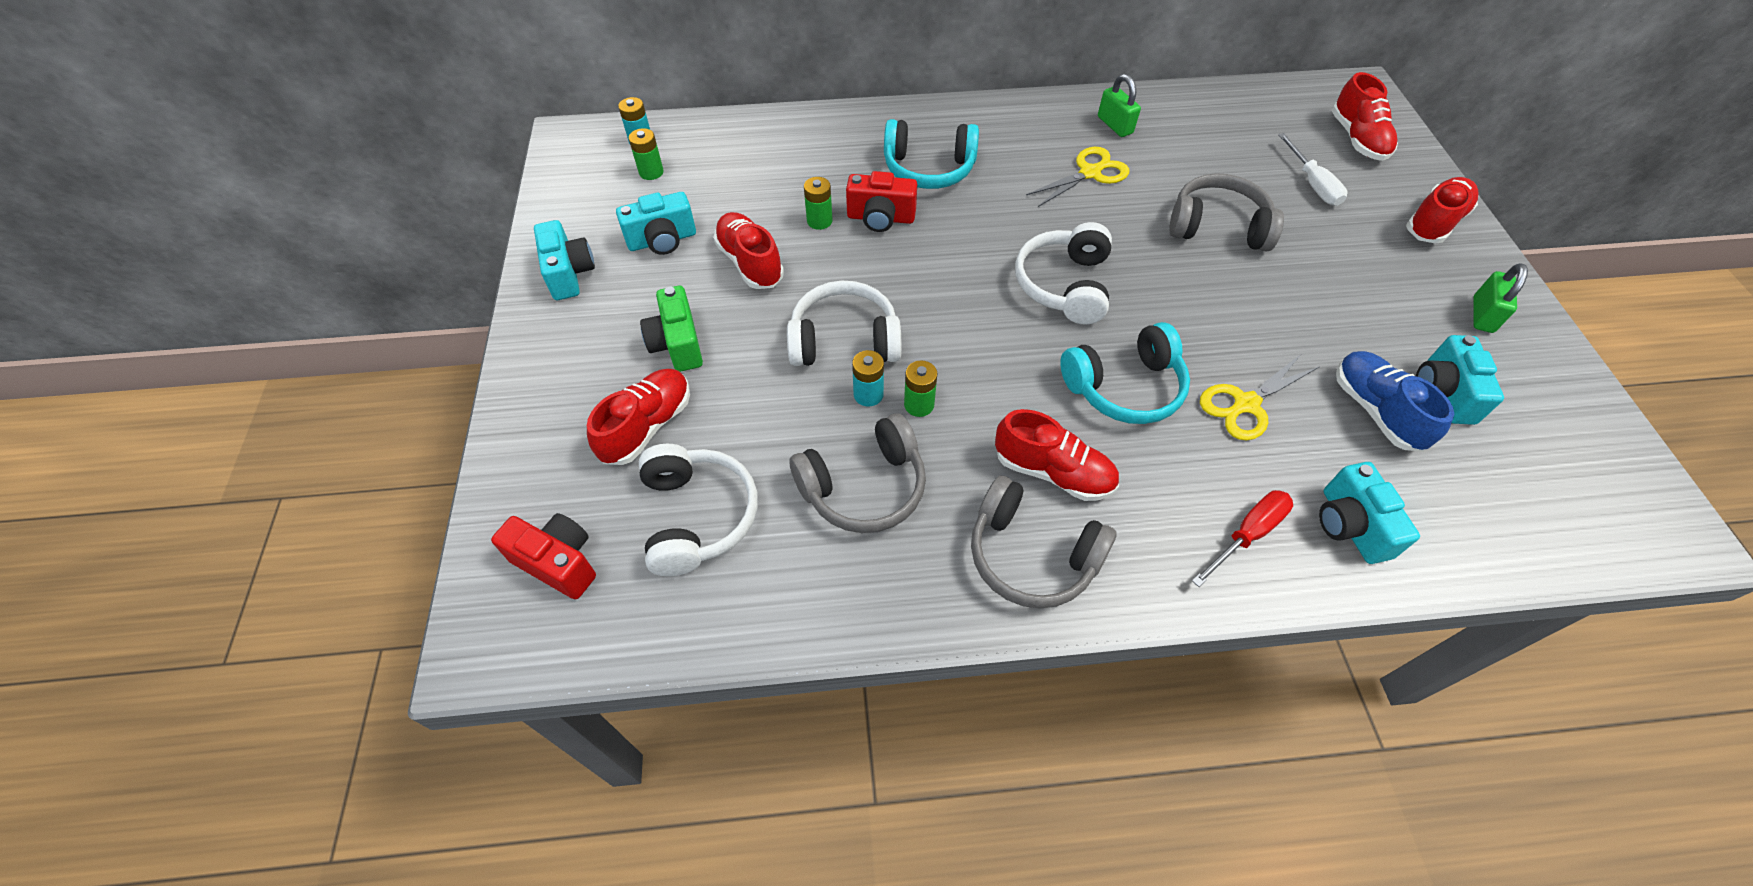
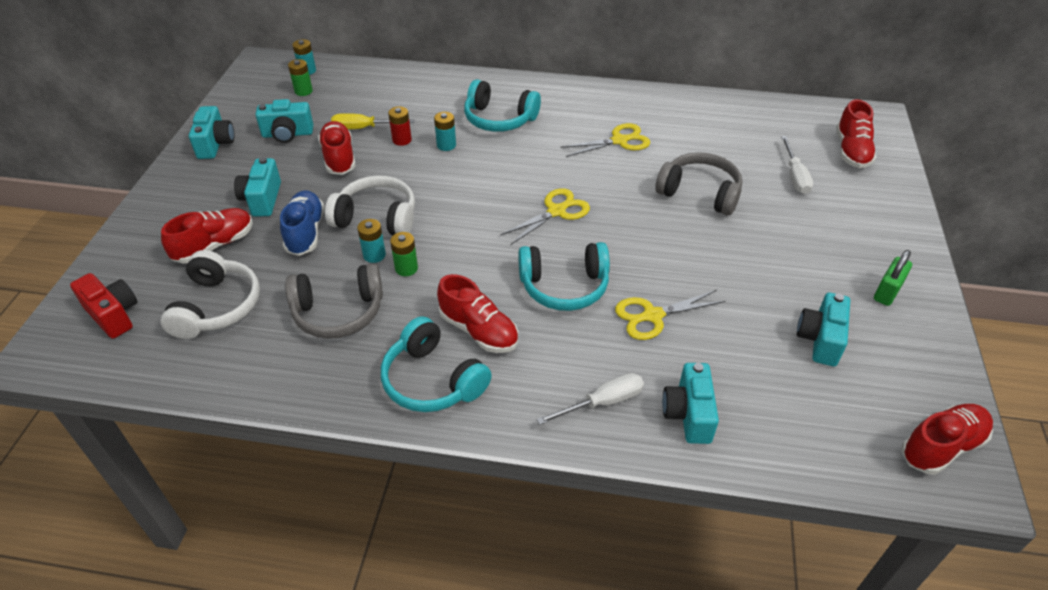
camera: 15 degrees right, 10 degrees down
(677, 344) = (262, 199): green camera -> turquoise camera
(760, 213) = (363, 128): none -> yellow screwdriver
(819, 221) = (402, 140): green battery -> red battery
(880, 218) = (446, 145): red camera -> turquoise battery
(1031, 555) = (432, 380): grey headphones -> turquoise headphones
(1064, 285) = (557, 211): white headphones -> yellow scissors
(1114, 125) = (657, 112): green padlock -> none
(1247, 534) = (603, 402): red screwdriver -> white screwdriver
(1375, 411) = (755, 341): blue shoe -> blue shoe (305, 232)
(1434, 222) = (883, 220): red shoe -> red shoe (941, 446)

